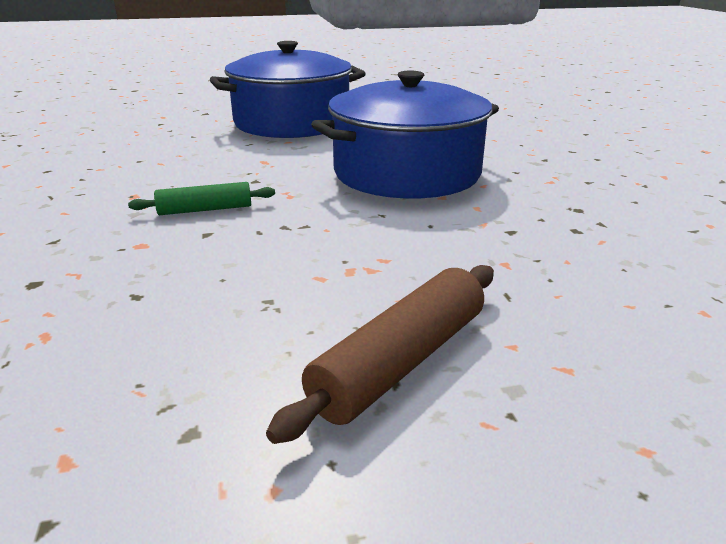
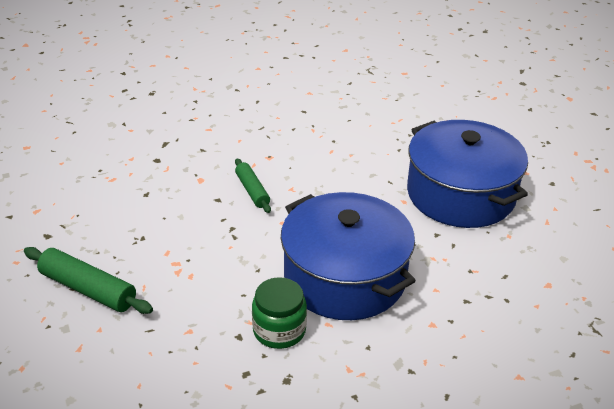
camera: 80 degrees right, 10 degrees up
(401, 362) = (88, 289): brown rolling pin -> green rolling pin
(497, 208) = (279, 330): none -> green jar

